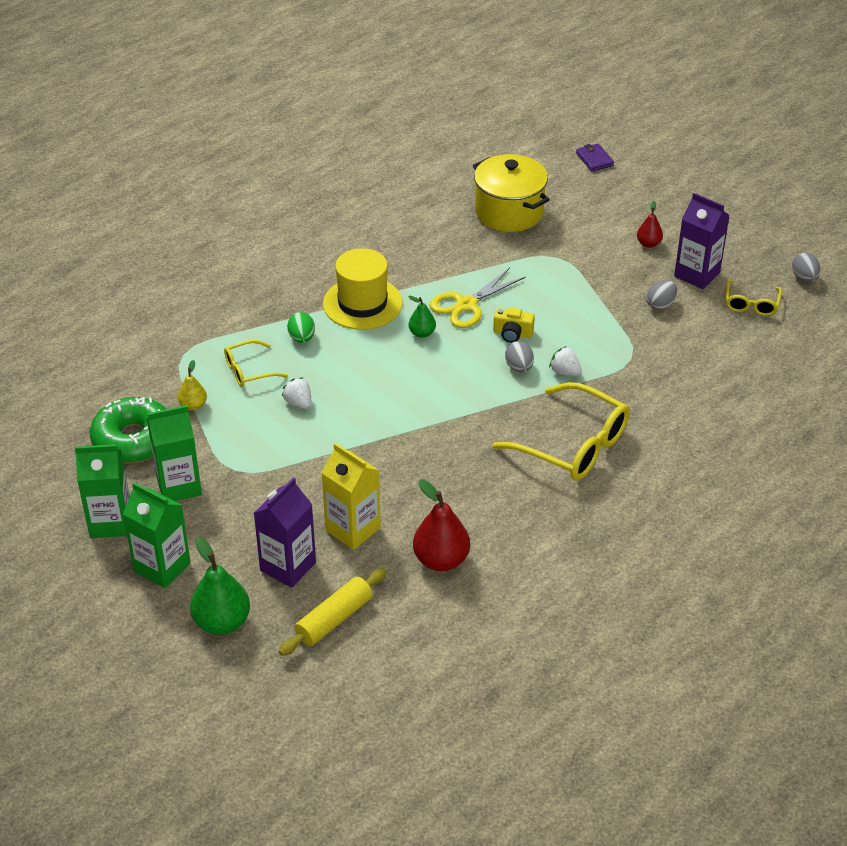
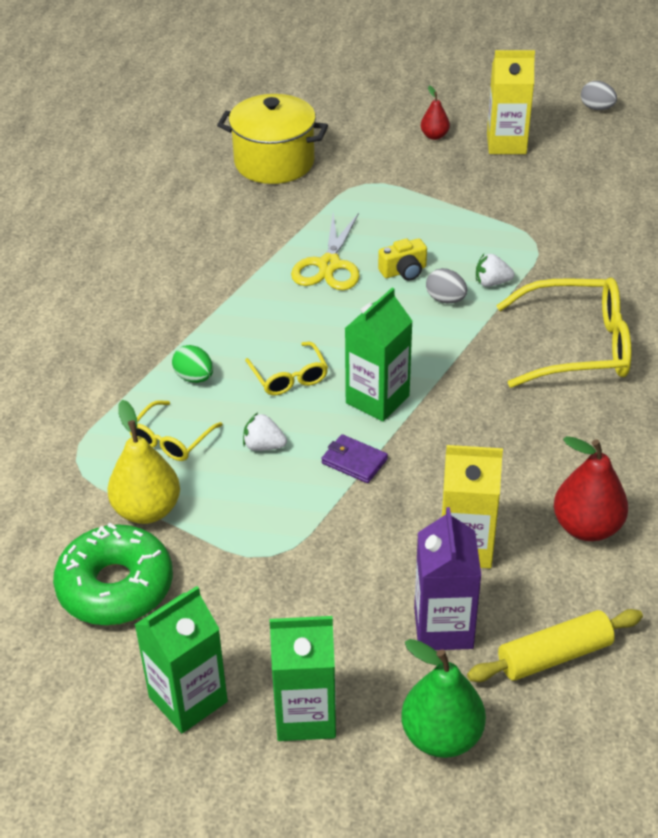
camera: 35 degrees left, 0 degrees up
(179, 486) = (225, 609): green carton -> green carton (377, 399)
(193, 405) = (147, 510): yellow pear -> yellow pear, size x1.81
(334, 619) = (554, 656): yellow rolling pin -> yellow rolling pin turned 60 degrees clockwise
(362, 303) = (221, 312): yellow hat -> none
(422, 333) = (315, 312): green pear -> none
(594, 159) = (302, 84): purple wallet -> purple wallet (354, 461)
(660, 305) = (506, 183): grey egg -> none
(697, 274) = (506, 144): purple carton -> yellow carton
(751, 304) = (580, 149): yellow glasses -> yellow glasses (289, 377)

